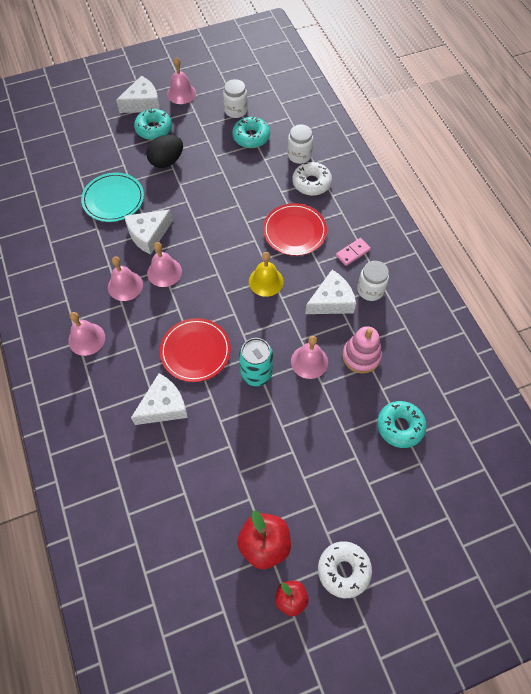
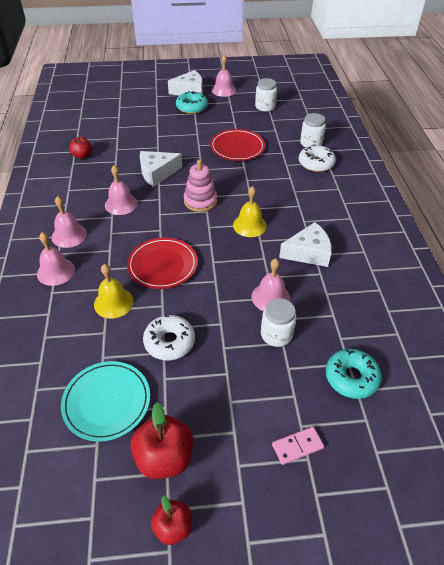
camera: 15 degrees right, 15 degrees down
(56, 229) = (82, 156): none -> red apple
(113, 199) = (138, 145): turquoise plate -> turquoise plate (107, 402)
(163, 406) = (113, 302): white cheese -> yellow bell
(164, 272) = (159, 201): pink bell -> pink bell (56, 271)
(166, 161) = (194, 129): black egg -> none
(251, 137) = (272, 125): turquoise donut -> none
(256, 374) = (214, 296): turquoise can -> none
(294, 231) = (289, 194): red plate -> red plate (237, 147)
(343, 570) = (245, 512): white donut -> white donut (169, 342)
(352, 252) = (340, 219): pink domino -> pink domino (297, 446)
(361, 356) = (325, 304): pink stacking toy -> pink stacking toy (200, 201)
(370, 290) = (350, 251): white jar -> white jar (276, 334)

